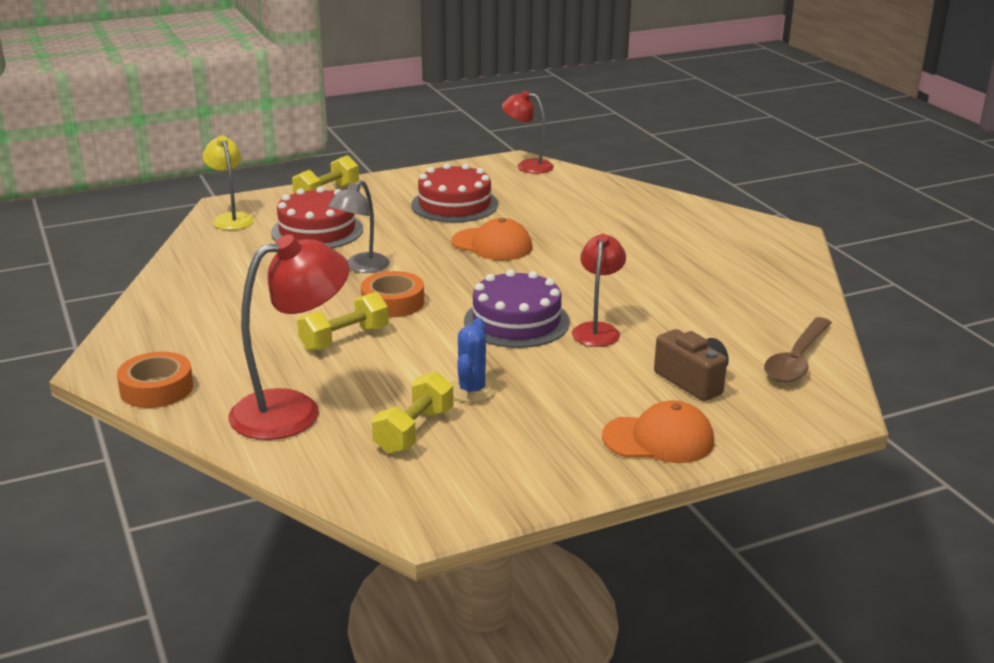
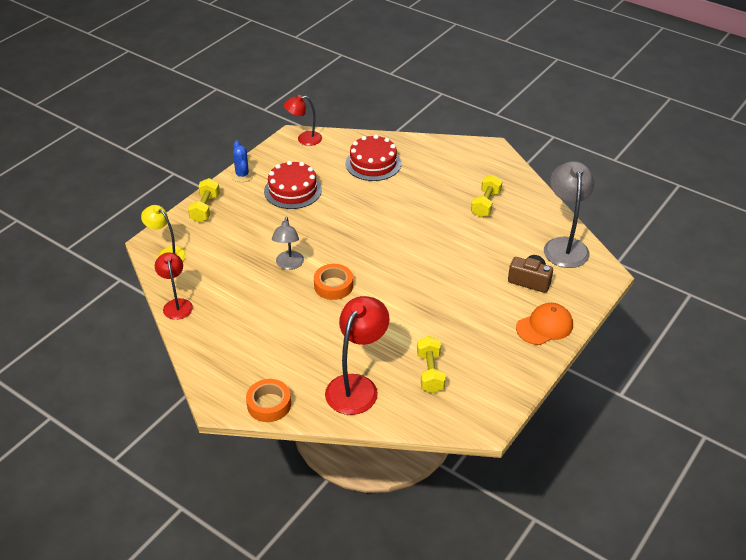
camera: 30 degrees left, 15 degrees up
(317, 230) = (232, 244): red cake -> red cake (373, 163)
(344, 339) = (334, 324): yellow dumbbell -> yellow dumbbell (486, 204)
(472, 390) = (433, 333): blue cactus -> blue cactus (242, 175)
(492, 245) = (345, 217): orange cap -> none
(516, 321) = (411, 273): purple cake -> none
(597, 330) = (457, 263): red lamp -> red lamp (177, 304)
(796, 360) = (564, 246): brown spoon -> grey lamp

